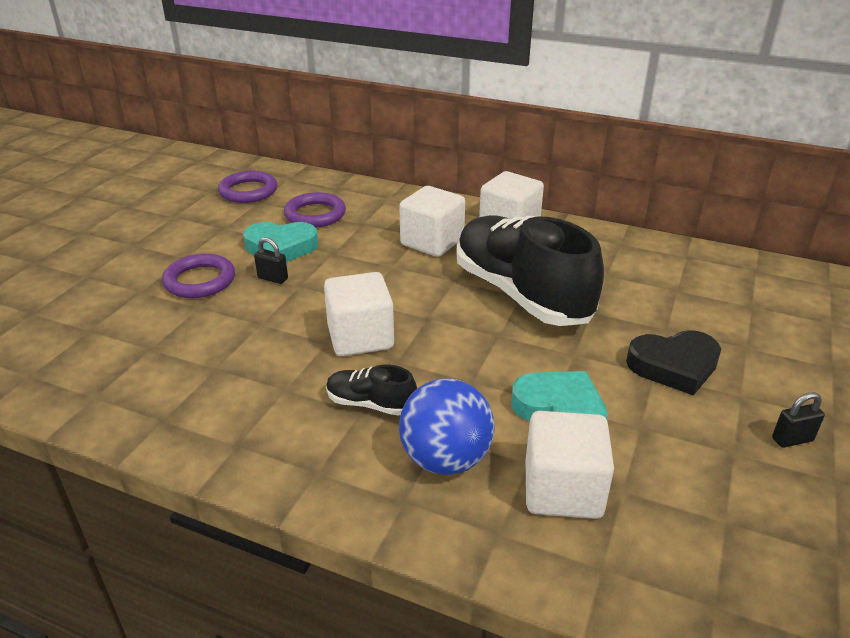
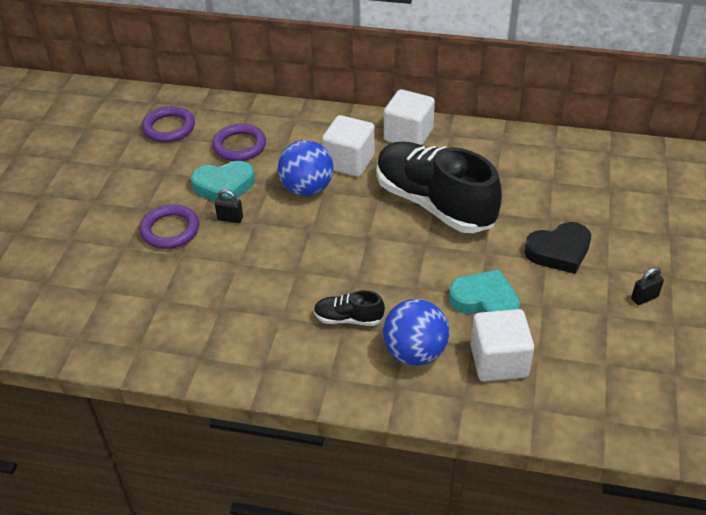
camera: 10 degrees left, 10 degrees up
(360, 337) = (321, 263): white cube -> none
(373, 261) = (307, 188): none -> blue ball

